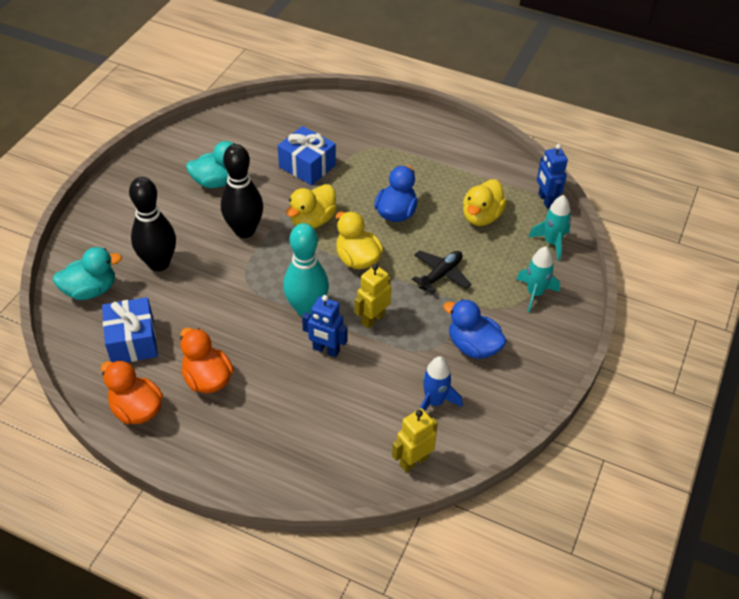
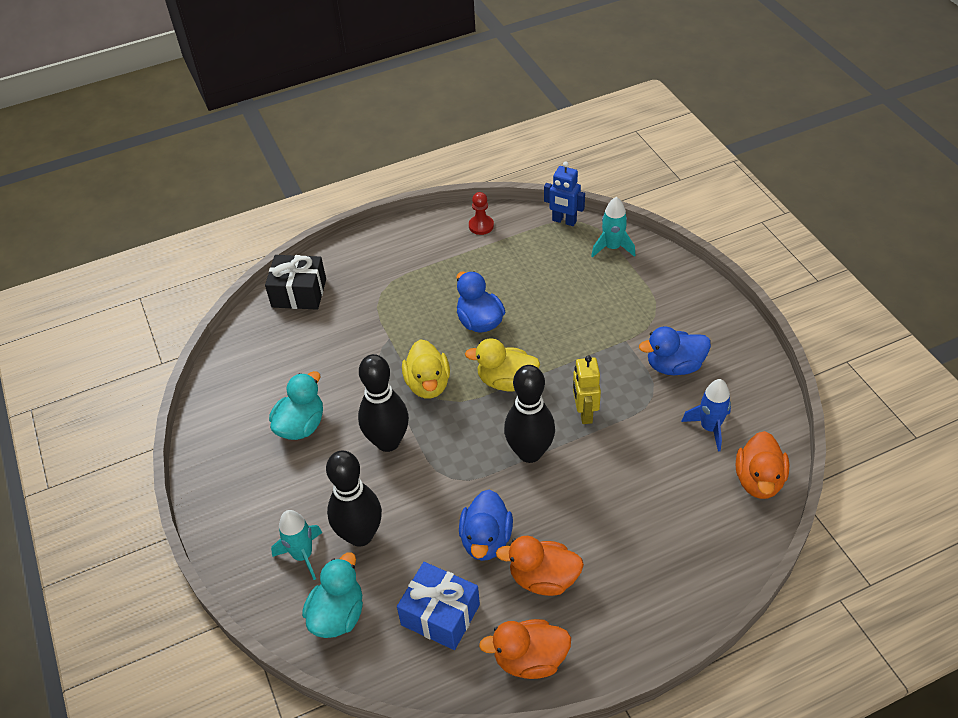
camera: 45 degrees left, 0 degrees up
(212, 329) = (486, 540): none -> blue duck
(307, 166) = (356, 347): blue gift -> none
(307, 309) = (529, 452): turquoise bowling pin -> black bowling pin
(323, 111) = (299, 293): none -> black gift
(326, 350) = (589, 467): blue robot -> none
(413, 461) = (758, 480): yellow robot -> orange duck
(441, 275) = (579, 337): black plane -> none
(481, 216) = (541, 270): yellow duck -> none
(486, 159) = (481, 226): none -> red pawn
(534, 293) = (655, 293): turquoise rocket -> turquoise rocket (303, 555)

